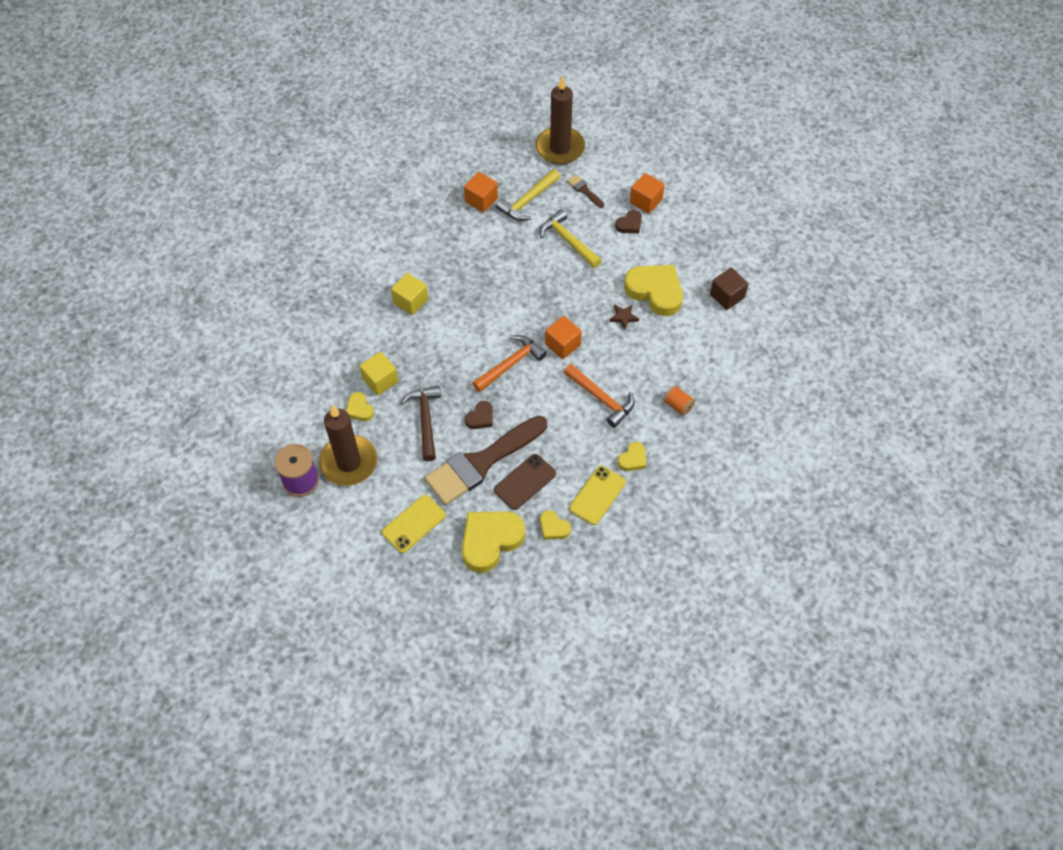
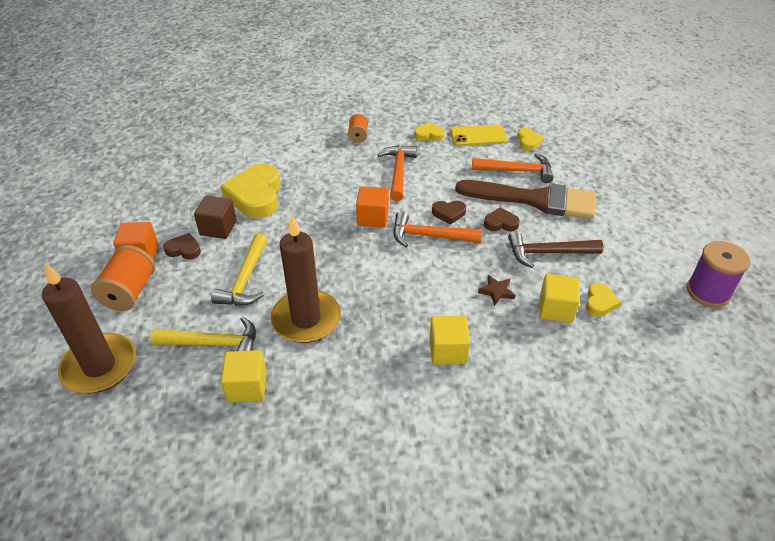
camera: 130 degrees left, 15 degrees down
(349, 462) = (648, 273): brown candle -> brown candle (306, 319)
(414, 524) = (630, 204): yellow phone -> none
(425, 420) = (548, 253): brown hammer -> brown hammer turned 45 degrees clockwise
(481, 200) = (247, 387): orange cube -> yellow cube
(490, 541) = (581, 162): yellow heart -> none
(522, 394) = (449, 213): none -> brown heart
(525, 482) = (517, 171): brown phone -> orange hammer
(584, 190) = (159, 307): brown brush -> none
(611, 182) = (129, 292): none -> orange spool
(623, 317) = (304, 199): brown star -> brown star (496, 291)
(727, 296) = (222, 158): brown cube -> brown cube (218, 228)

